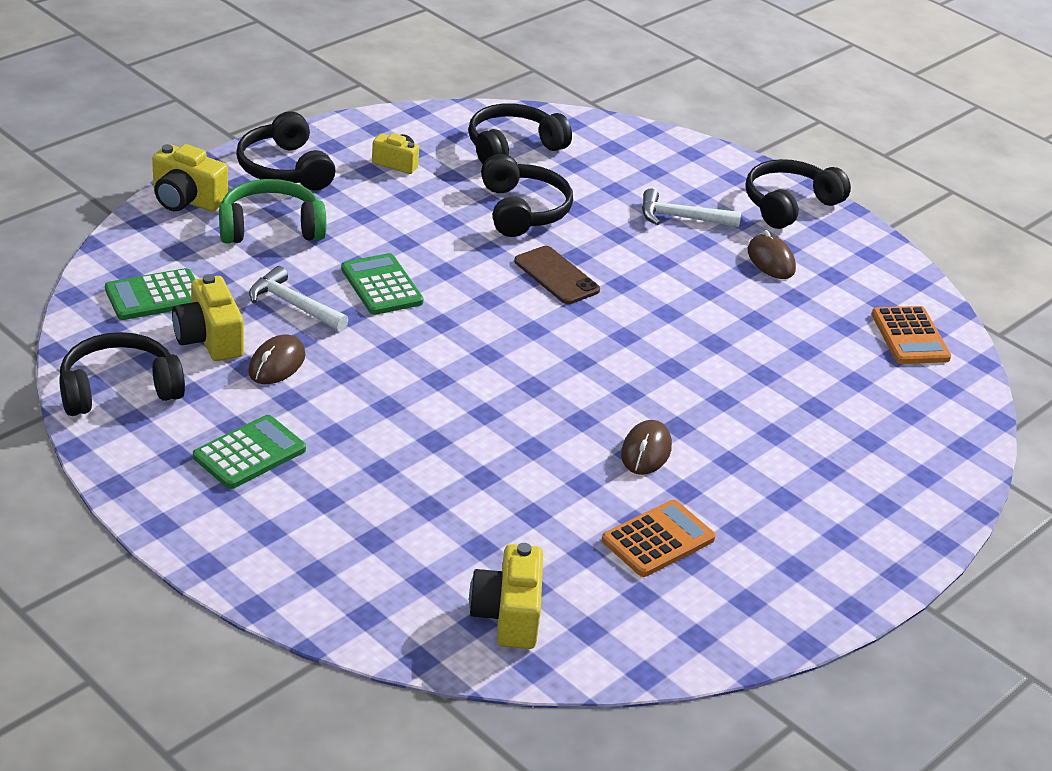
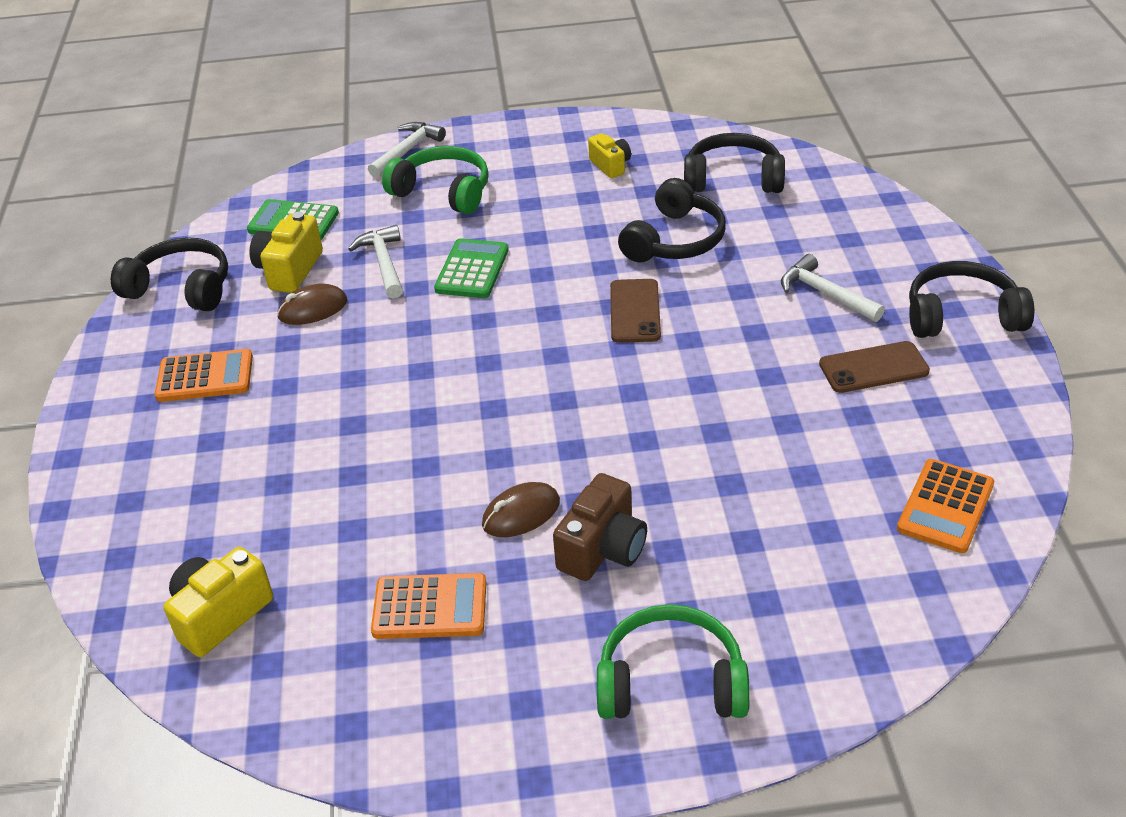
camera: 45 degrees right, 5 degrees up
(186, 200) = (407, 151): yellow camera -> white hammer
(249, 453) = (205, 377): green calculator -> orange calculator
(285, 169) = (512, 146): black headphones -> none
(730, 451) = (602, 549): none -> brown camera
(771, 260) = (873, 368): brown mouse -> brown phone
(867, 513) = (671, 682): none -> green headphones

